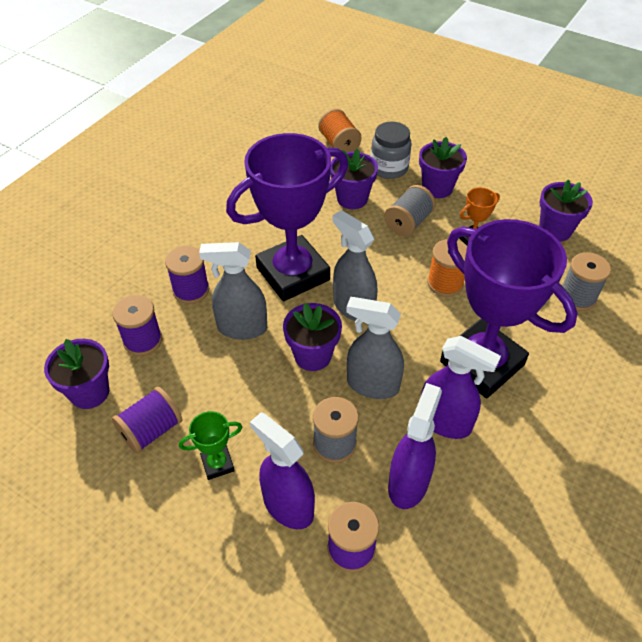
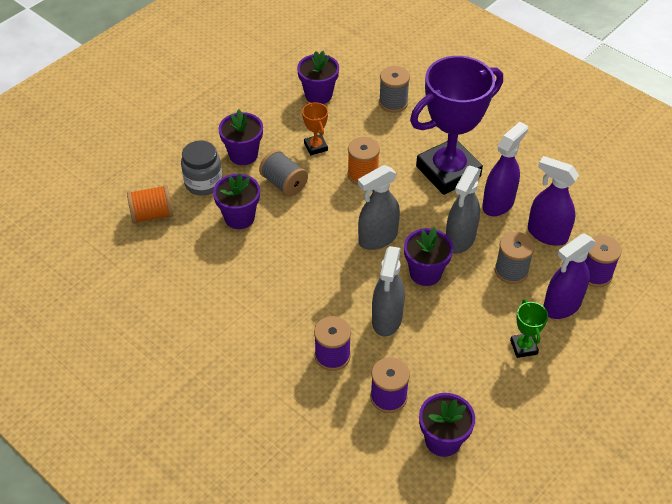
camera: 80 degrees left, 0 degrees up
(151, 430) = (488, 392): purple spool -> none
(293, 274) = (328, 275): purple trophy -> none

